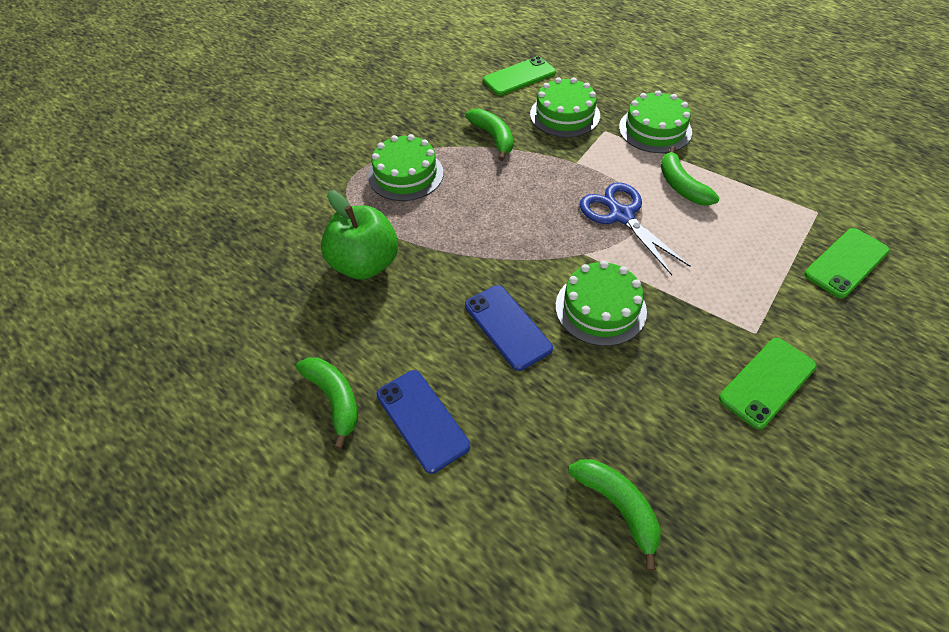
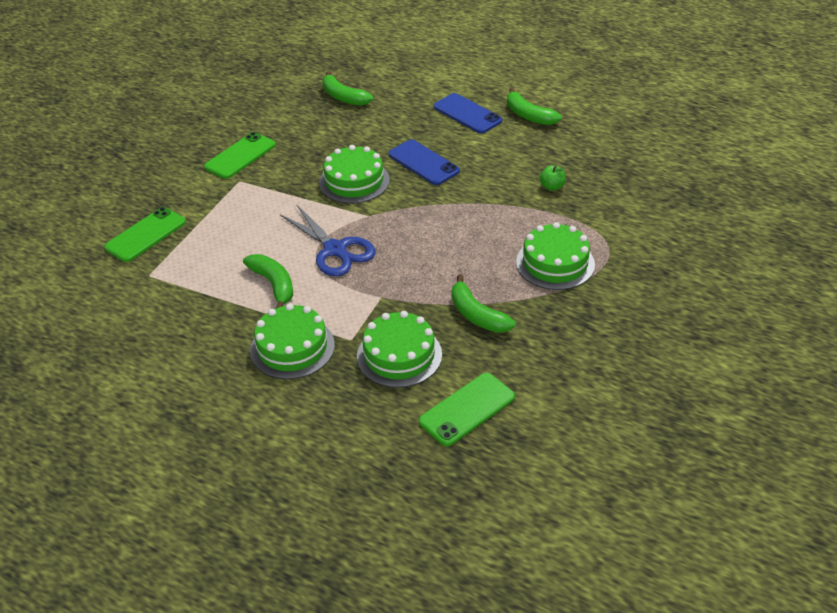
camera: 170 degrees right, 10 degrees down
(365, 264) = (552, 187): green apple -> green apple, size x0.42

